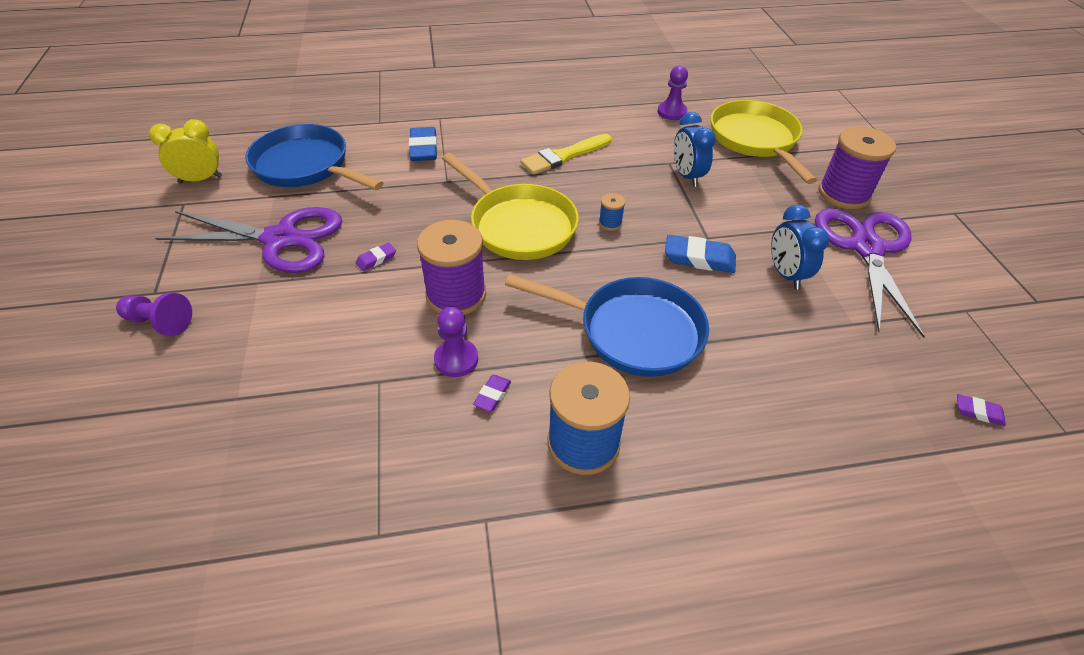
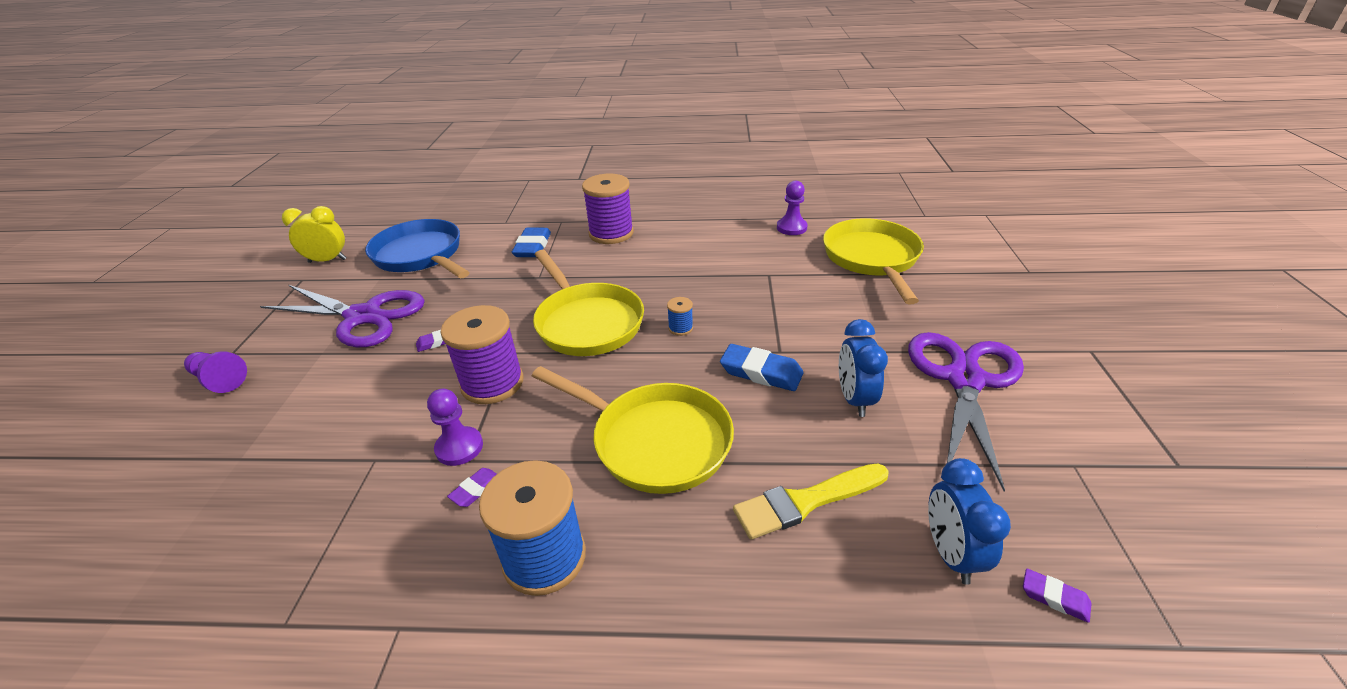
camera: 15 degrees right, 10 degrees down
(563, 156) = (662, 262): yellow brush -> yellow brush (805, 501)
(632, 331) = (654, 441): blue pan -> yellow pan
(687, 176) = (782, 289): blue clock -> blue clock (950, 554)
(843, 194) = (955, 319): purple spool -> purple spool (611, 233)

